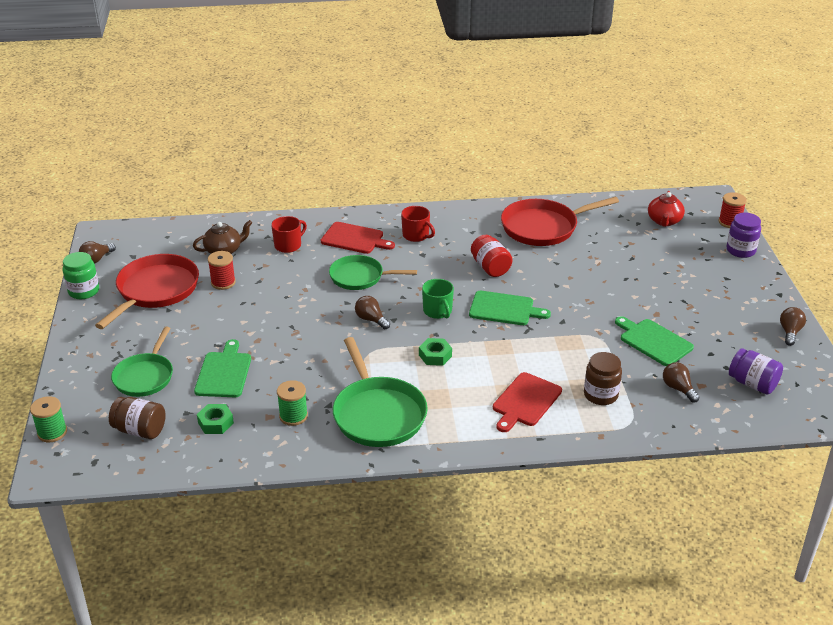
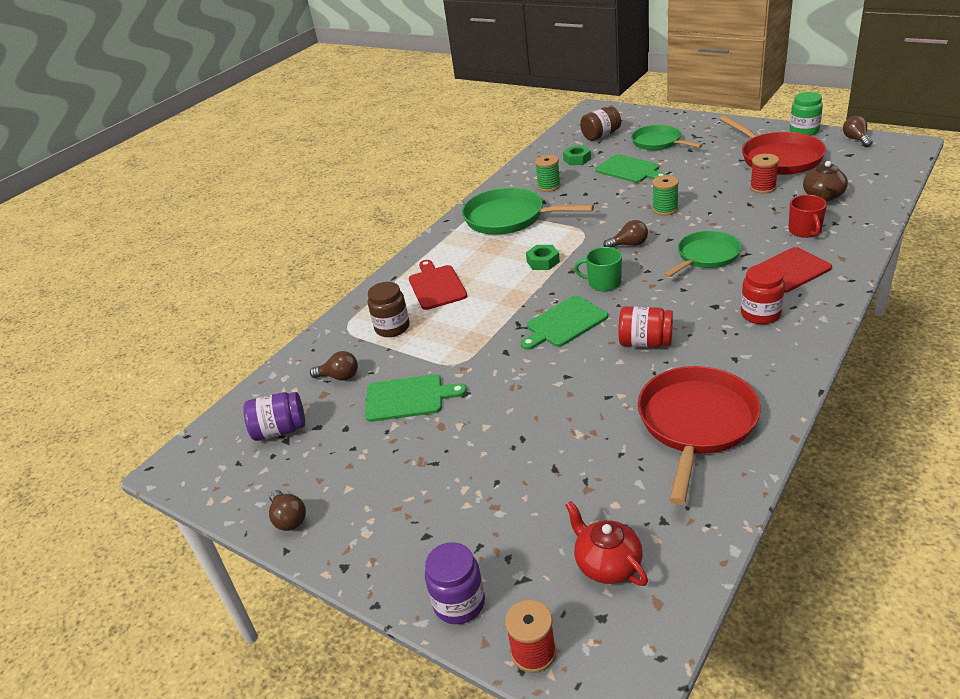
camera: 135 degrees right, 0 degrees up
(52, 432) = (632, 111): green spool -> green spool (665, 209)
(416, 235) = (760, 314): red mug -> red jar

